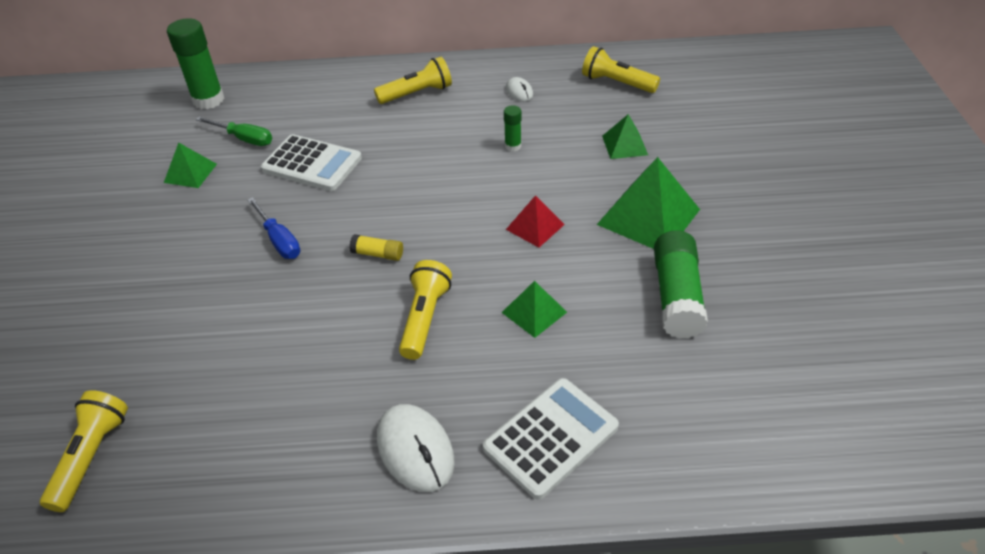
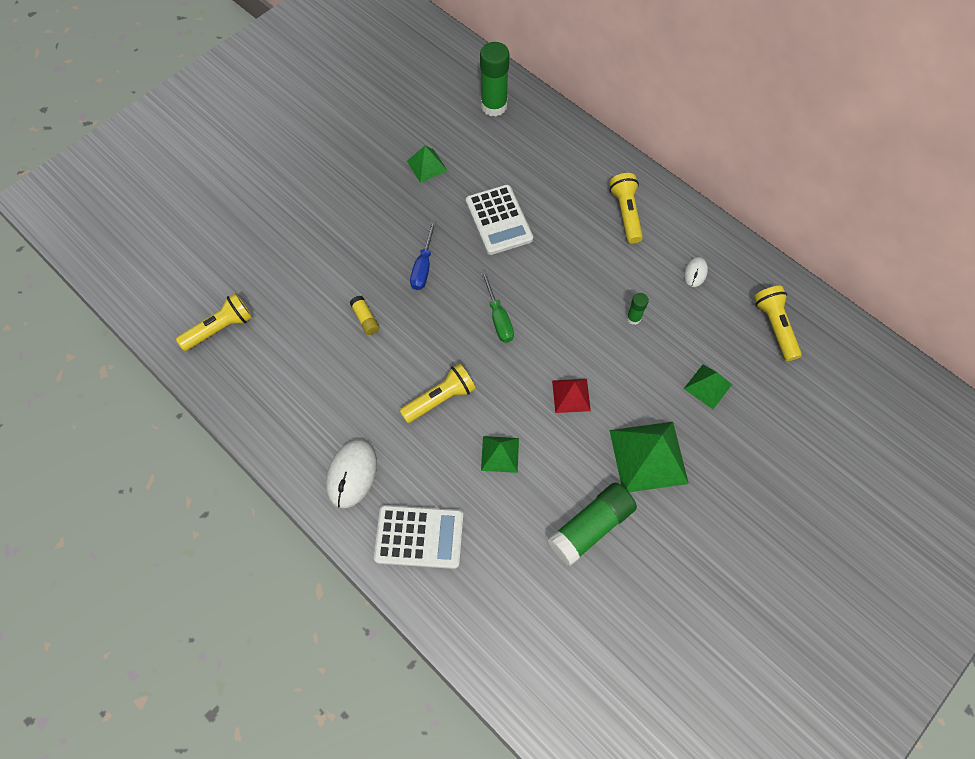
camera: 45 degrees right, 20 degrees up
(244, 139) = (482, 162): green screwdriver -> green screwdriver (498, 318)
(378, 254) = (463, 328): yellow glue stick -> yellow glue stick (365, 319)
(417, 93) = (625, 213): yellow flashlight -> yellow flashlight turned 120 degrees counterclockwise

